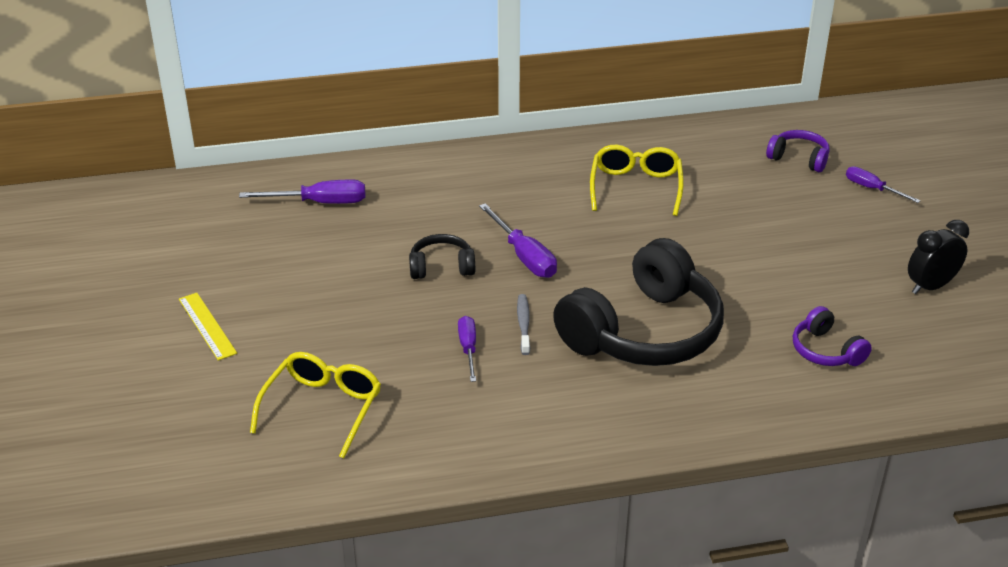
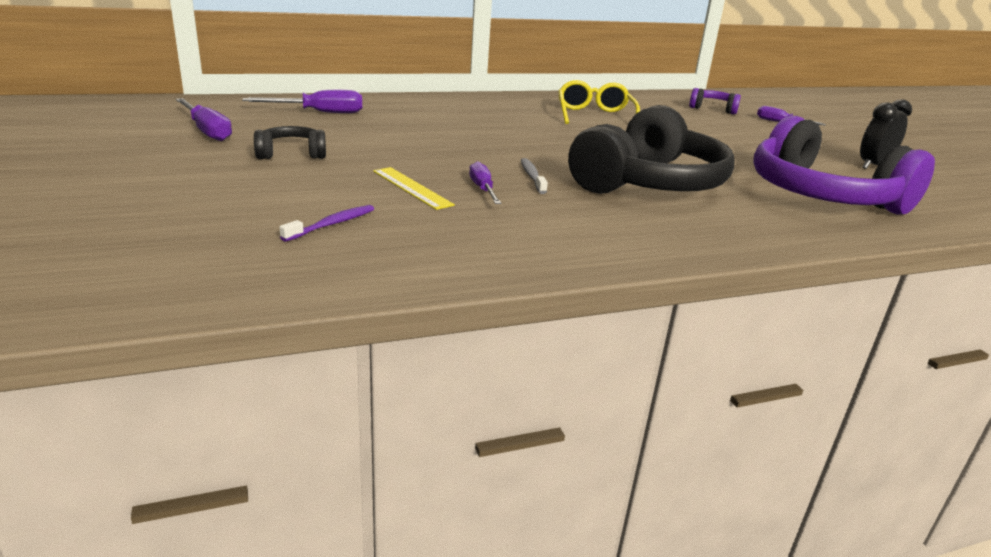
camera: 10 degrees left, 10 degrees down
(207, 326) = (201, 171): yellow ruler -> yellow ruler (412, 187)
(323, 408) = (332, 224): yellow glasses -> purple toothbrush
(441, 267) = (441, 145): black headphones -> black headphones (291, 154)
(524, 256) = (516, 142): purple screwdriver -> purple screwdriver (207, 131)
(826, 351) = (822, 196): purple headphones -> purple headphones, size x2.21

